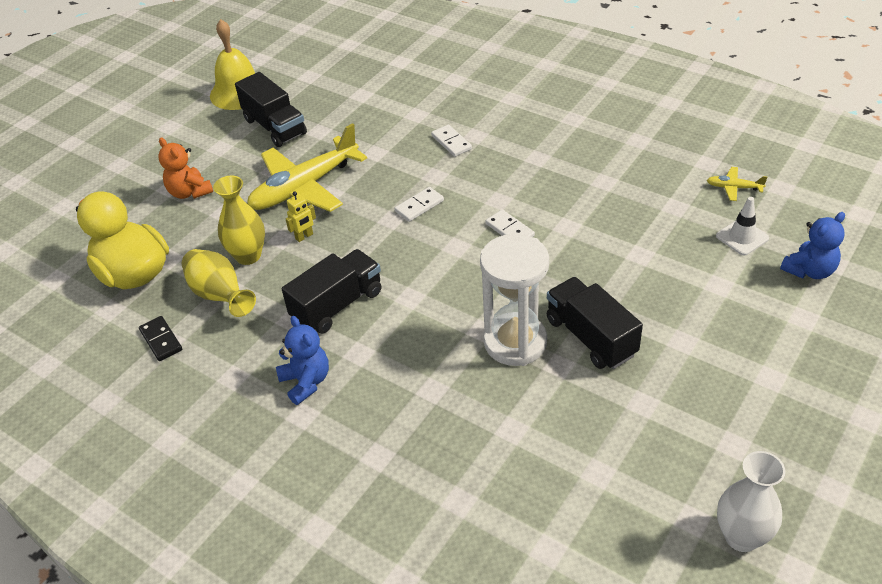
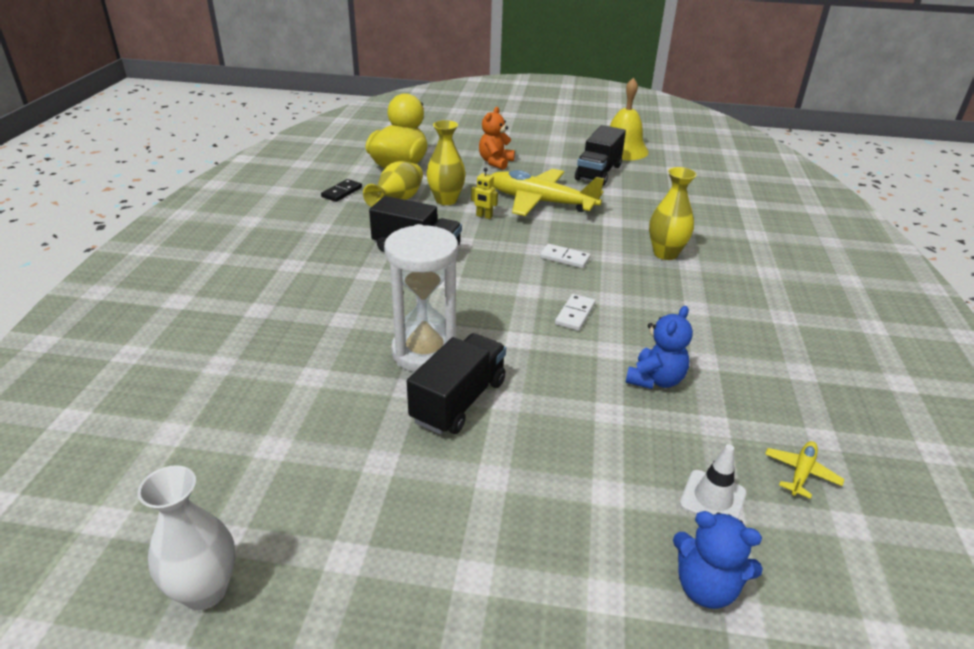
camera: 60 degrees right, 10 degrees down
(306, 382) = (326, 257): blue teddy bear -> blue teddy bear (655, 380)
(451, 142) = (665, 254): white domino -> yellow vase
(734, 187) = (801, 473): yellow plane -> yellow plane turned 45 degrees clockwise

